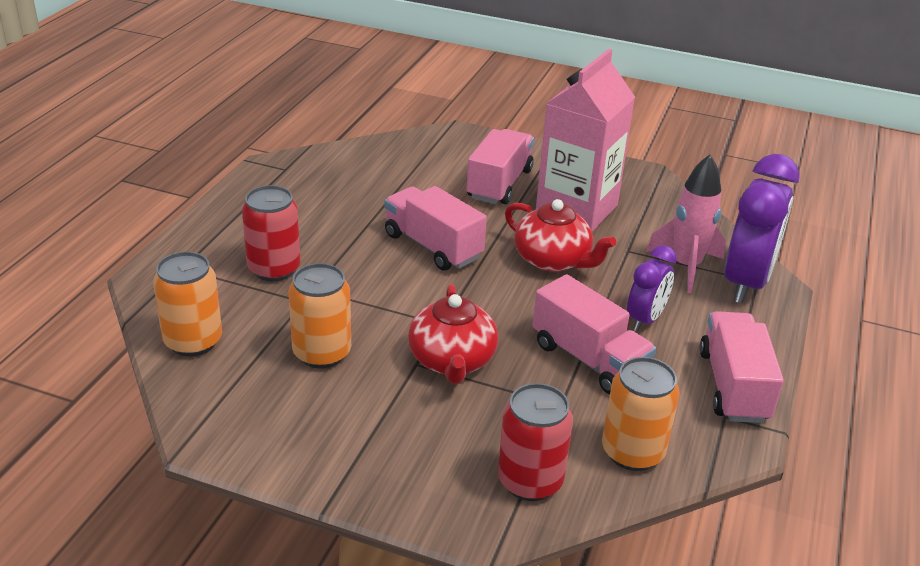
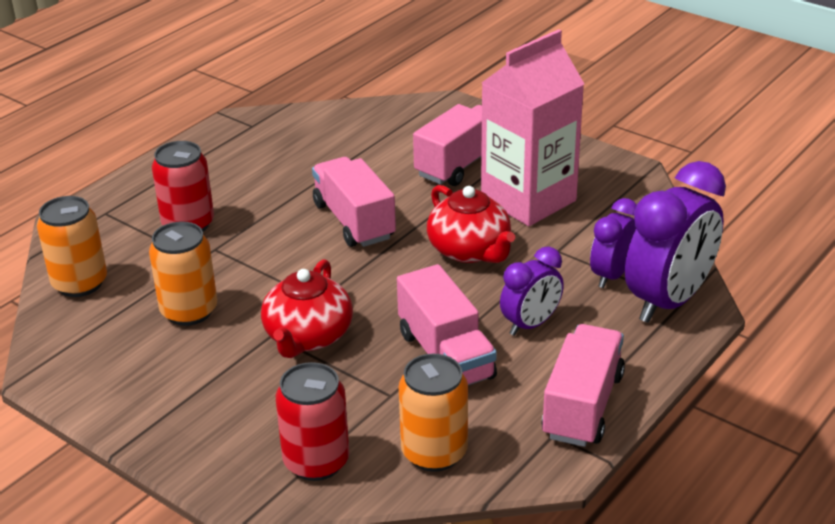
camera: 20 degrees right, 0 degrees up
(686, 266) = (611, 275): pink rocket -> purple clock

